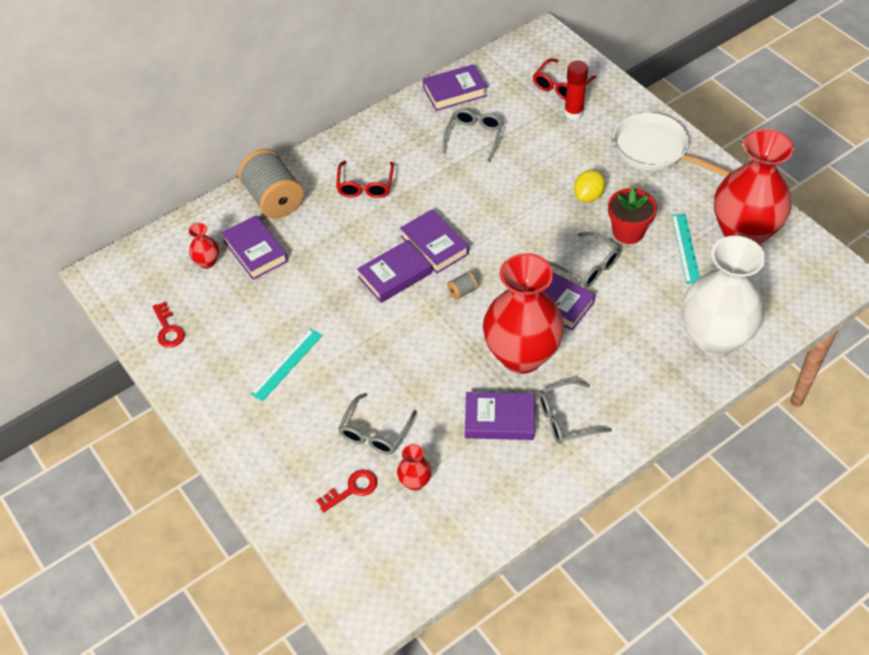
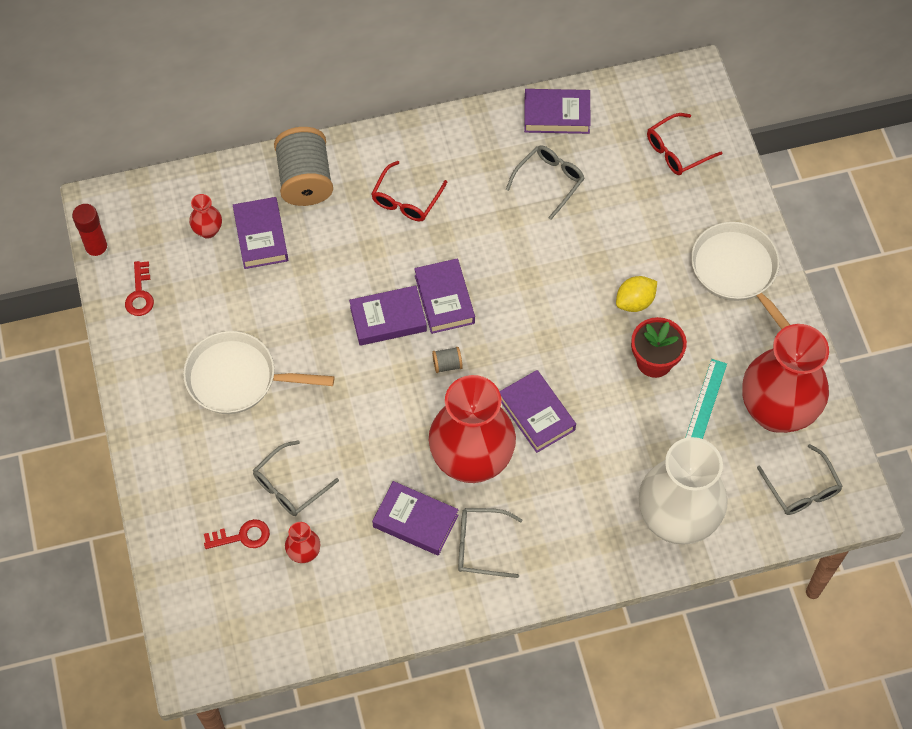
camera: 20 degrees right, 10 degrees up
(287, 364) = (238, 378): turquoise ruler -> white pan
(573, 113) = (673, 191): red glue stick -> red glue stick (97, 250)
(587, 266) = (590, 385): grey glasses -> grey glasses (801, 488)

